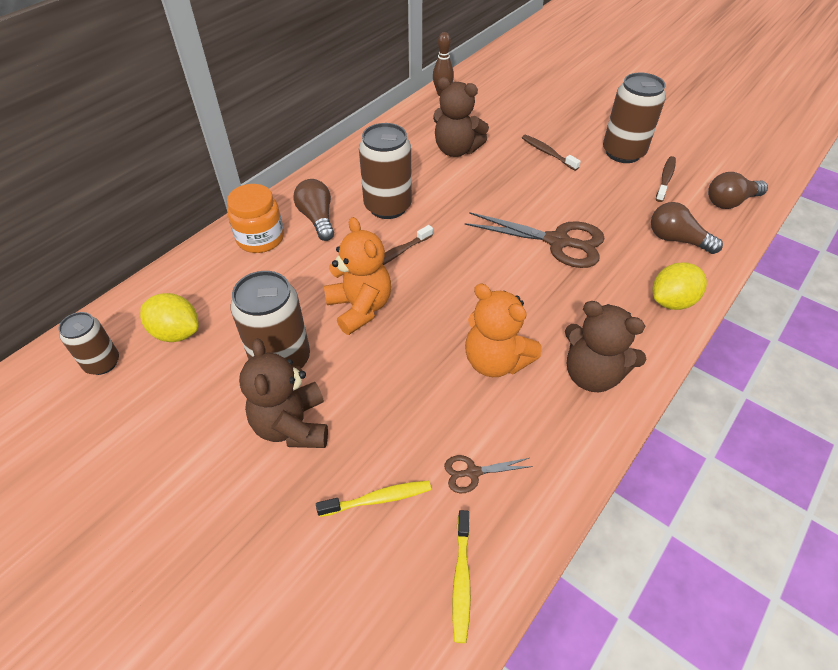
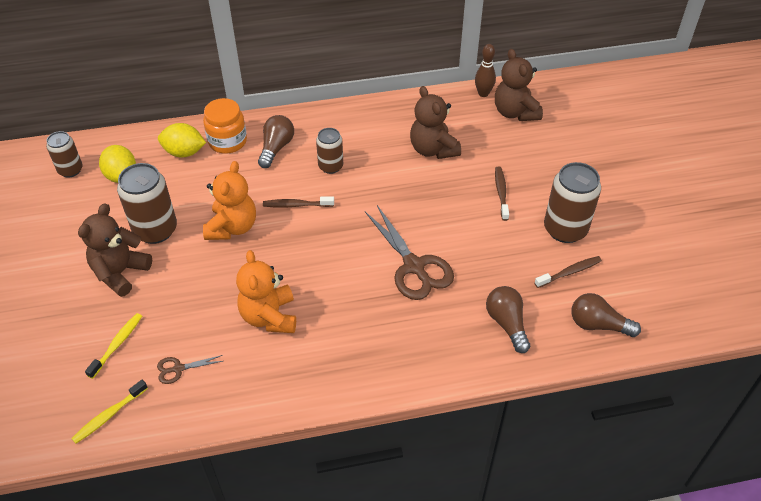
camera: 40 degrees right, 0 degrees up
(378, 499) = (117, 344): yellow toothbrush -> yellow toothbrush turned 90 degrees counterclockwise
(388, 206) = (330, 166): brown can -> brown can, size x0.60
(472, 472) = (178, 369): brown scissors -> brown scissors turned 45 degrees counterclockwise
(592, 374) = (316, 368): brown teddy bear -> brown teddy bear (515, 112)
(672, 301) = (437, 362): yellow lemon -> yellow lemon (184, 152)

